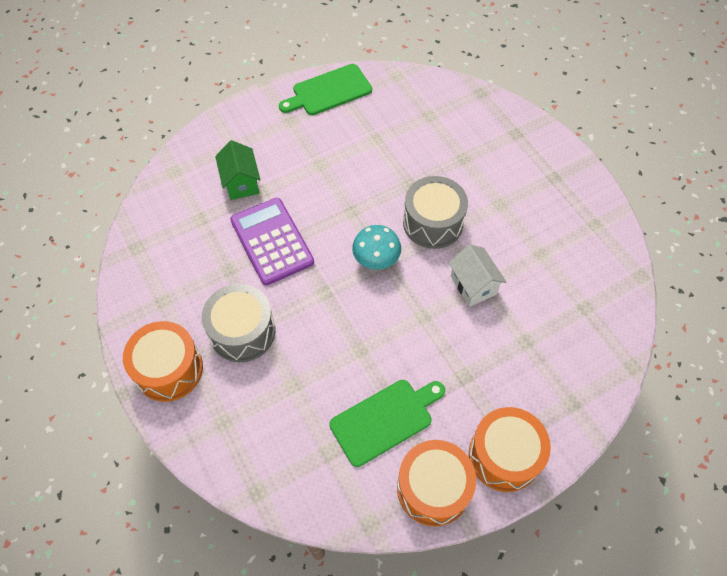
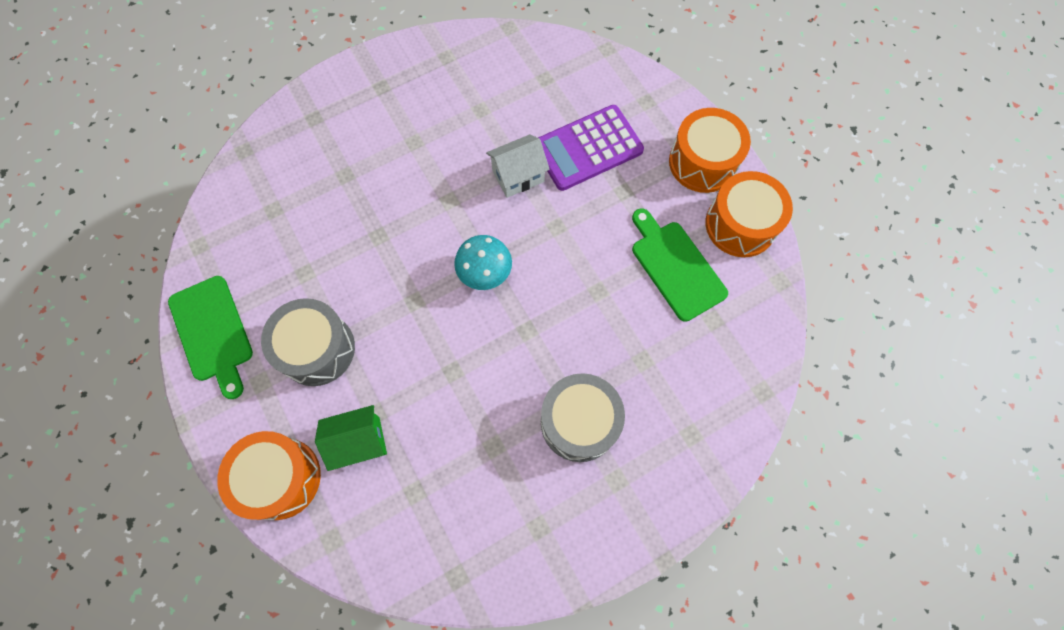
camera: 90 degrees left, 10 degrees up
(169, 369) = (631, 507): orange drum -> orange drum (280, 478)
(271, 241) = (454, 395): purple calculator -> purple calculator (588, 148)
(433, 223) = (435, 212): grey drum -> grey drum (317, 349)

